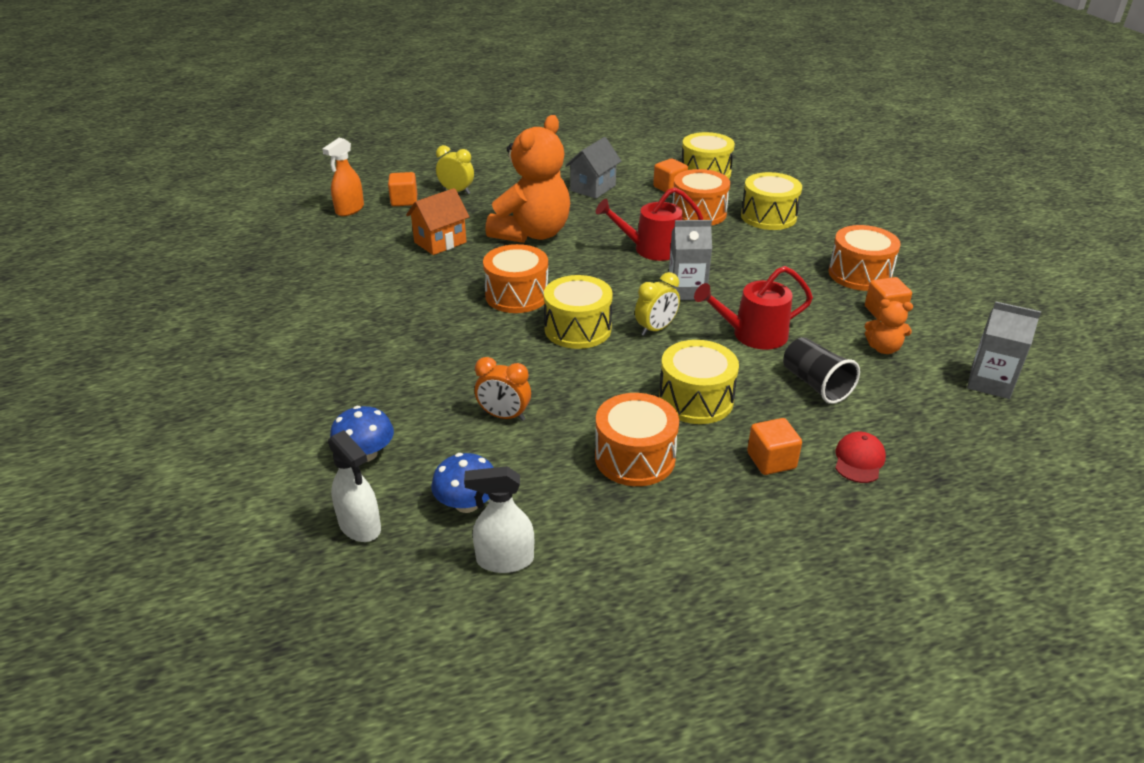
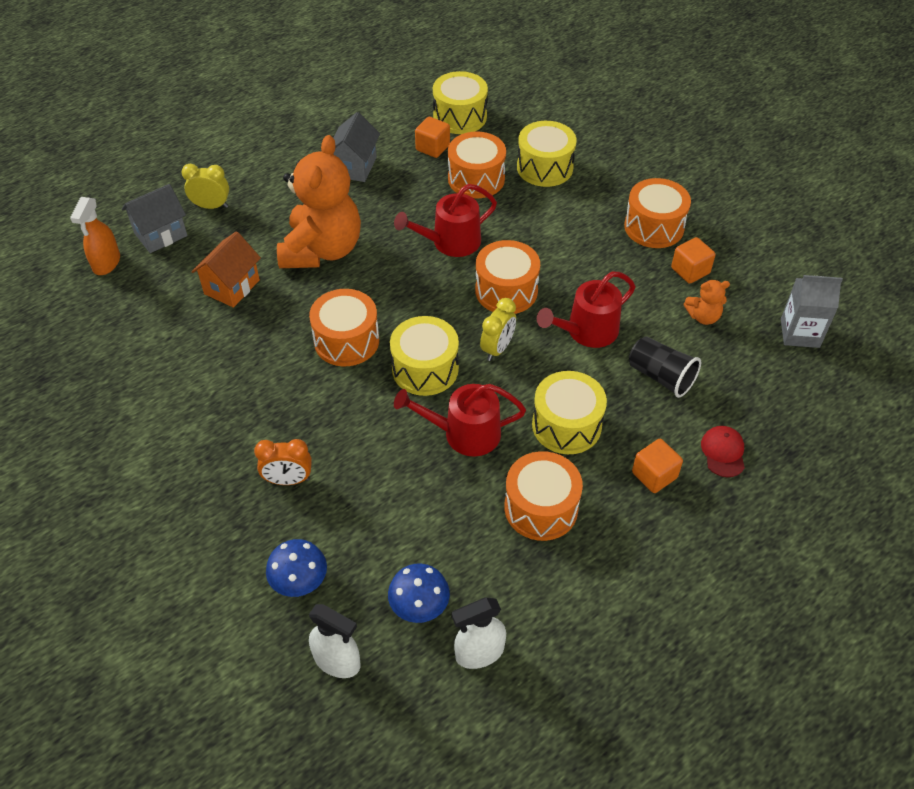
camera: 20 degrees left, 15 degrees up
(404, 201) = (161, 234): orange cube -> grey house
(504, 416) = (405, 496): orange clock -> orange clock (288, 480)
(589, 383) = (465, 433): none -> red watering can
(686, 291) = (506, 291): grey carton -> orange drum

